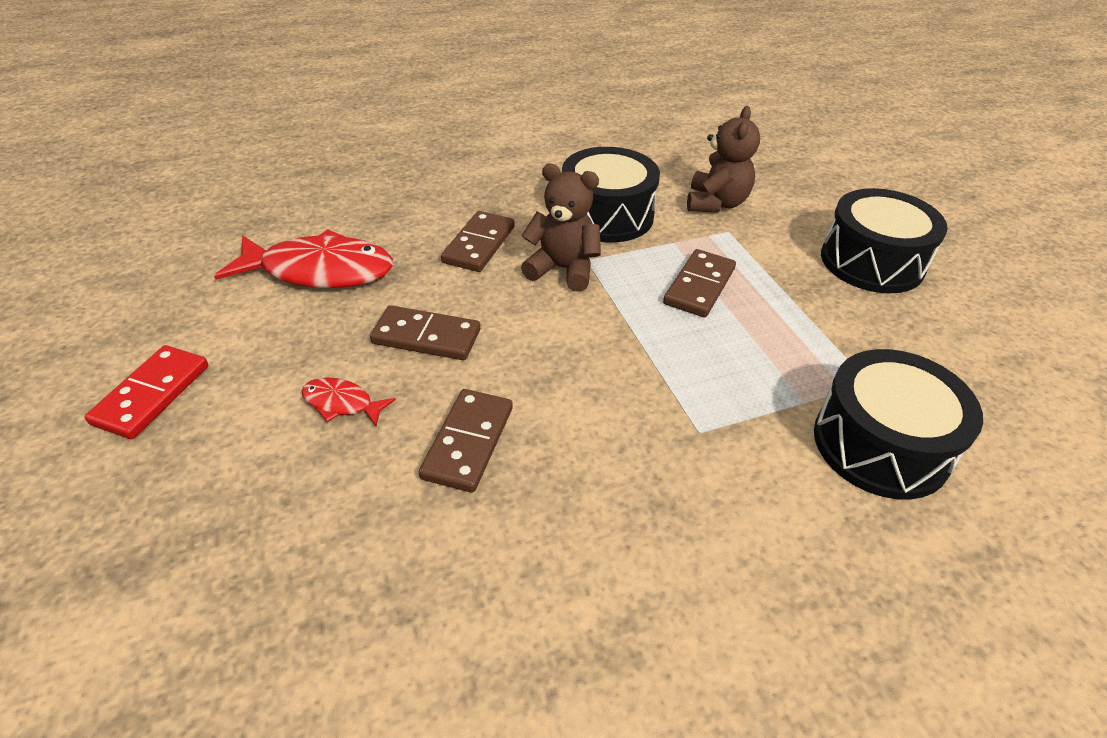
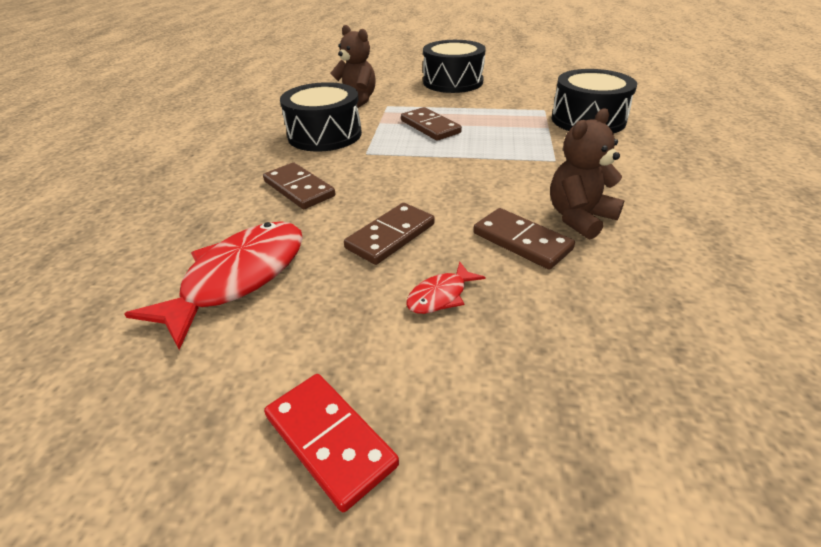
camera: 60 degrees left, 5 degrees down
(563, 269) = (367, 163): brown teddy bear -> brown teddy bear (579, 218)

